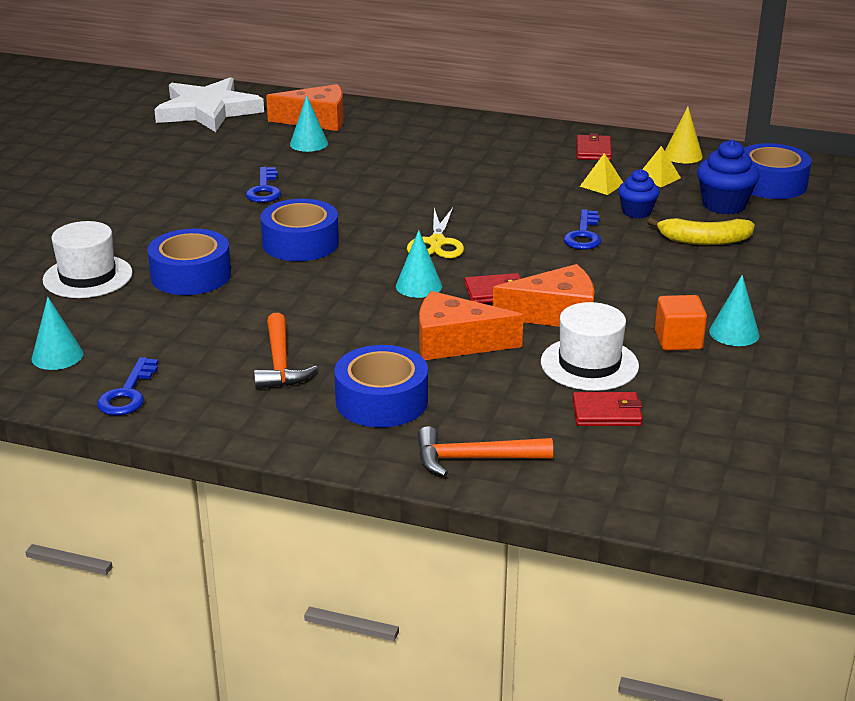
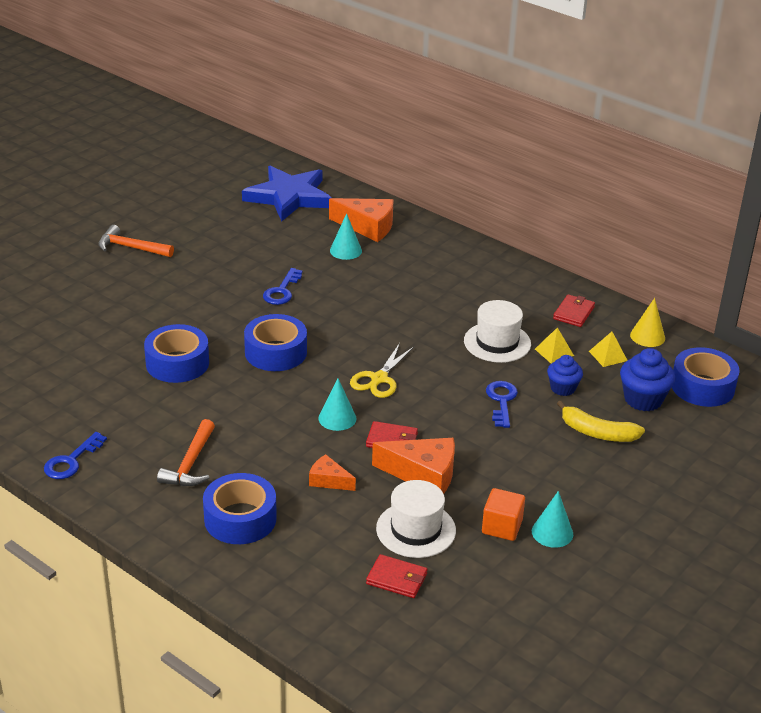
camera: 20 degrees right, 5 degrees up
(57, 356) = (44, 414): turquoise cone -> none
(88, 277) = (105, 345): white hat -> white hat (497, 342)
(208, 111) = (289, 197): white star -> blue star
(455, 343) = (328, 480): orange cheese -> orange cheese, size x0.56
(474, 459) = (271, 590): orange hammer -> orange hammer (131, 247)
(583, 235) = (501, 401): blue key -> blue key turned 150 degrees clockwise

